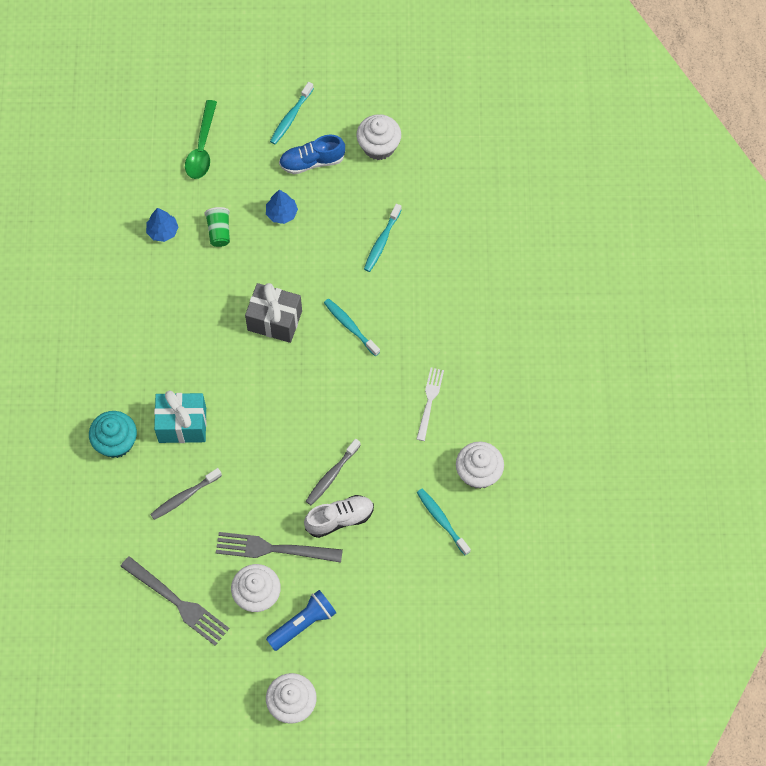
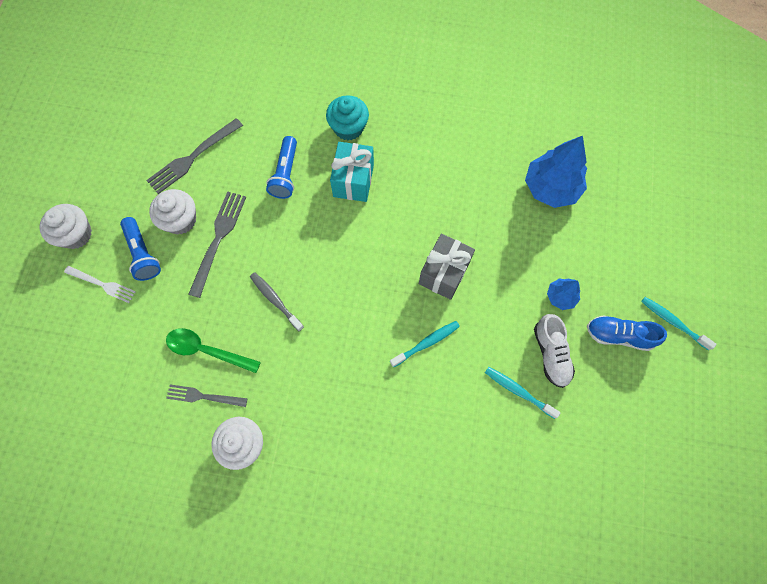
camera: 100 degrees right, 5 degrees up
(163, 231) = (551, 188): blue tree -> blue tree, size x1.94
(184, 497) = (286, 174): grey toothbrush -> blue flashlight
(202, 147) = (640, 233): green spoon -> green spoon (207, 350)
(219, 231) = (545, 236): green cup -> none
(312, 162) = (618, 335): blue shoe -> blue shoe turned 75 degrees counterclockwise
(339, 519) = (231, 300): white shoe -> white shoe (551, 354)
(379, 146) = (634, 408): white cupcake -> none
(429, 401) = (331, 408): white fork -> white fork (102, 284)
(442, 520) = (204, 396): turquoise toothbrush -> grey fork

